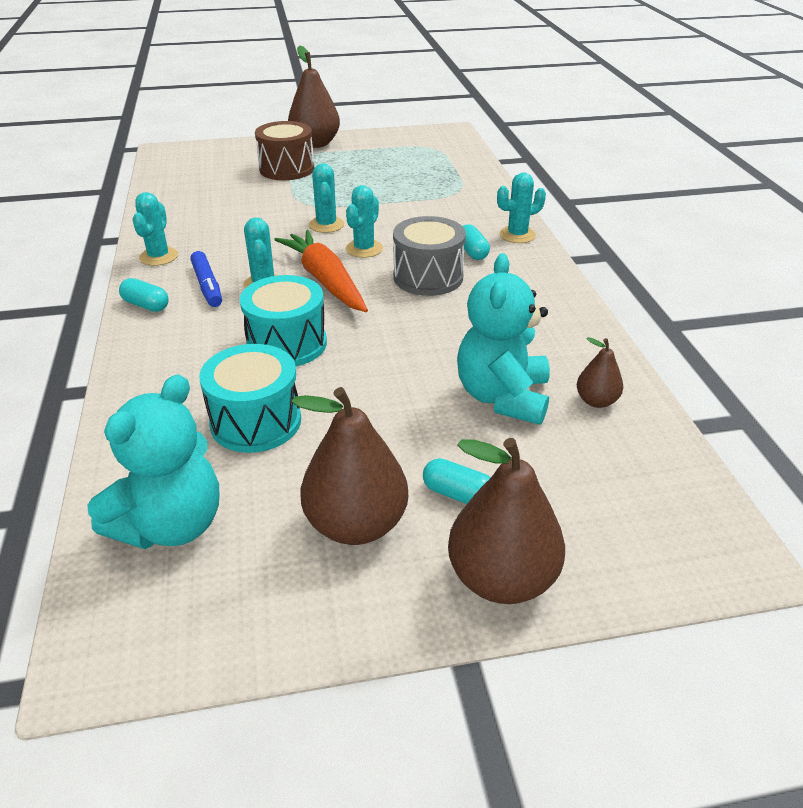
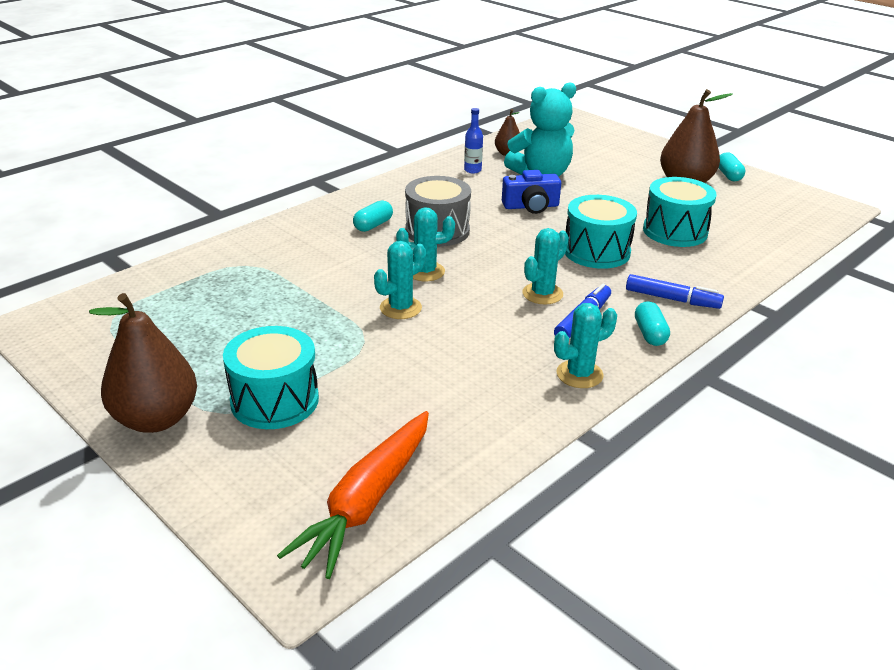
camera: 125 degrees left, 5 degrees down
(163, 342) = (672, 299): none -> blue marker
(171, 525) = (767, 222): turquoise teddy bear -> none
(287, 169) = (275, 400): brown drum -> turquoise drum
(325, 280) = (498, 269): orange carrot -> orange carrot (366, 502)
(424, 349) = (531, 206): none -> blue camera
(458, 494) = (628, 168): turquoise capsule -> turquoise capsule (728, 175)
(501, 578) = (656, 150): brown pear -> none
(517, 235) = (320, 215): turquoise cactus -> none
(559, 351) = (472, 170): none -> blue bottle

